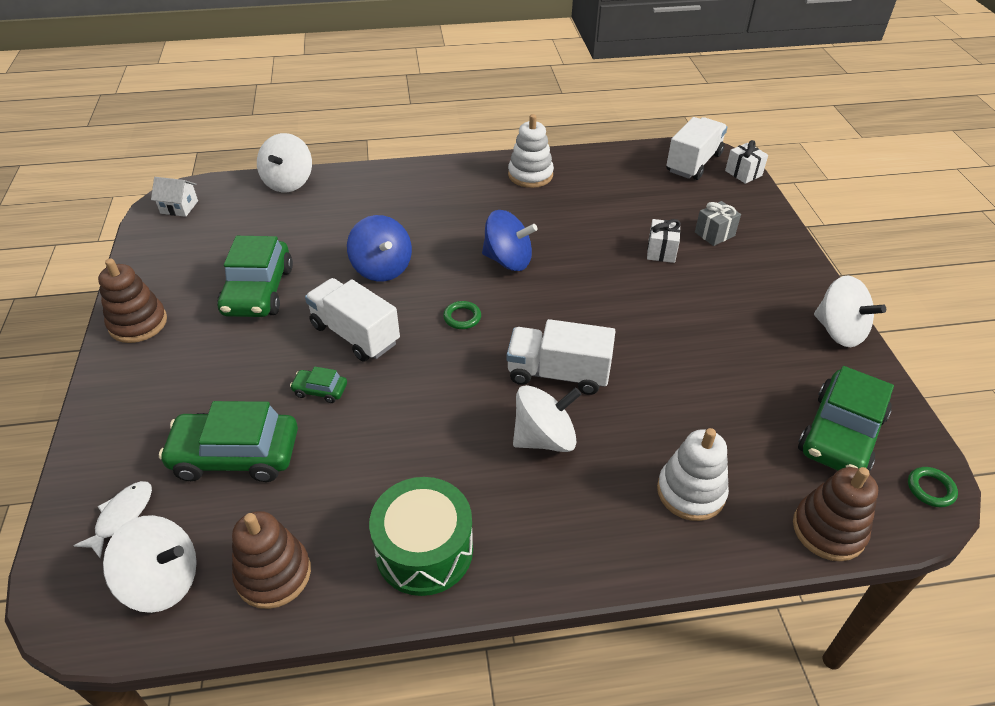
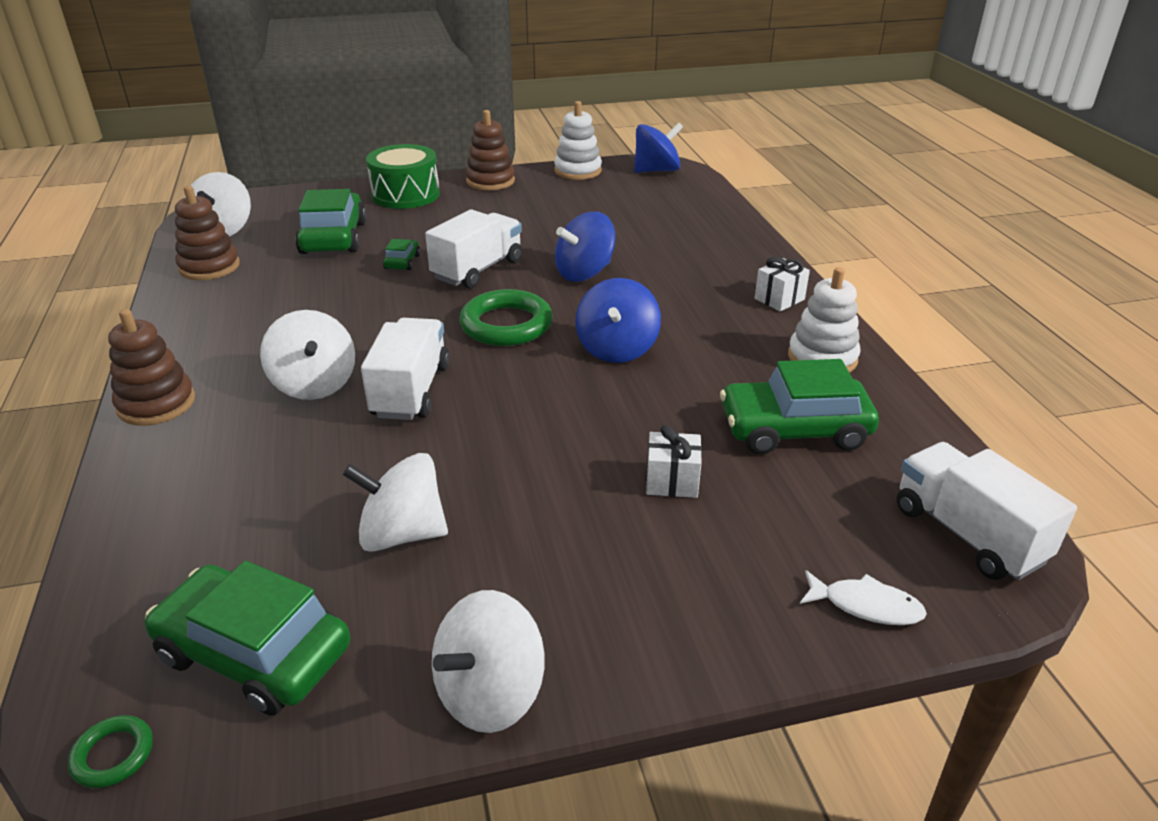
camera: 85 degrees right, 10 degrees down
(122, 516) = (286, 209): white fish -> white fish (866, 606)
(179, 207) = (656, 170): white house -> blue spinning top
(258, 291) = (538, 219): green car -> green car (794, 429)
(288, 182) = (721, 210): white spinning top -> white spinning top (402, 534)
(424, 550) = (203, 326): green drum -> green drum (405, 195)
(462, 317) = (506, 325): green ring -> green ring, size x2.08
(691, 492) = (205, 488): white stacking toy -> white stacking toy (577, 171)
(693, 163) = (967, 534): white truck -> white truck turned 150 degrees counterclockwise
(714, 234) = (740, 547): grey gift -> none
(743, 173) = (973, 607): white gift -> white gift (779, 299)
(828, 530) = (98, 610): brown stacking toy -> brown stacking toy (156, 404)

